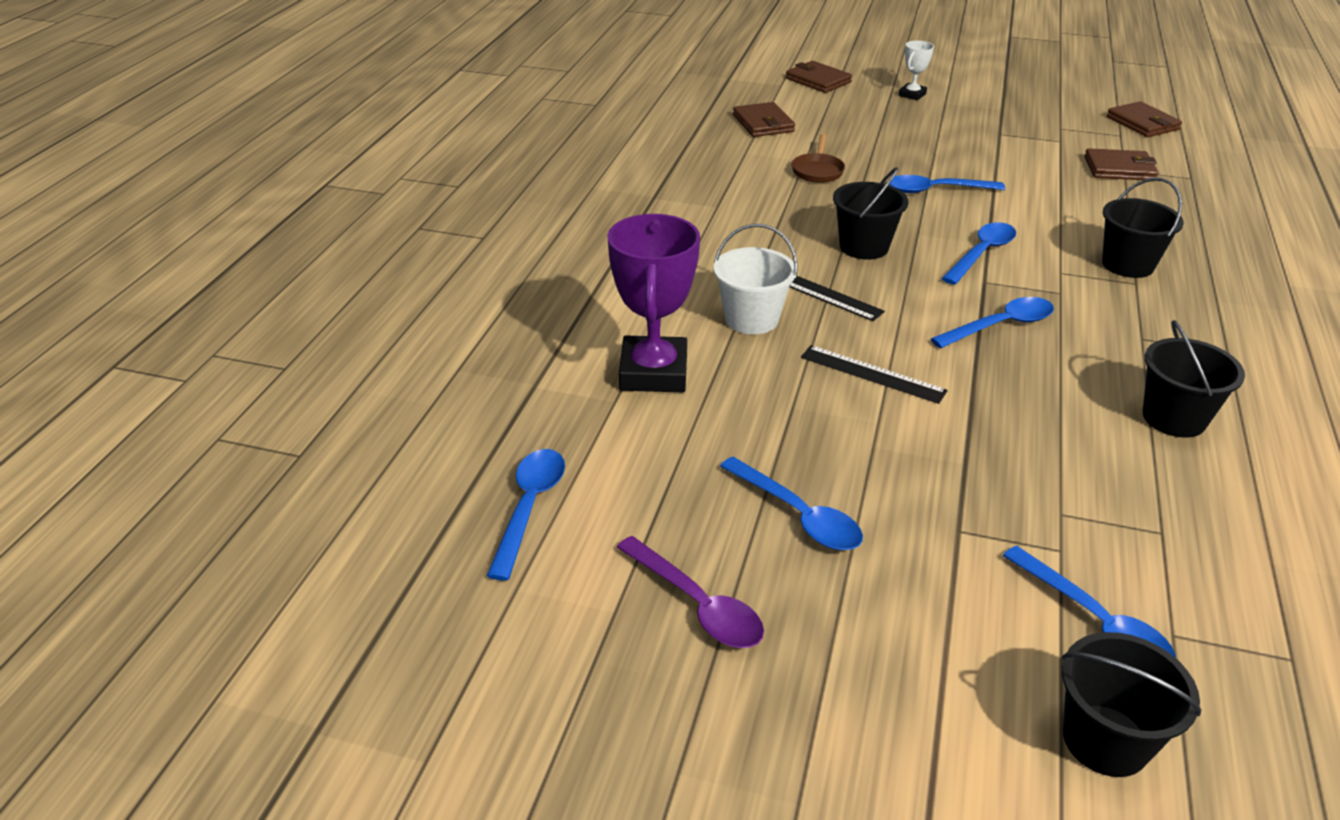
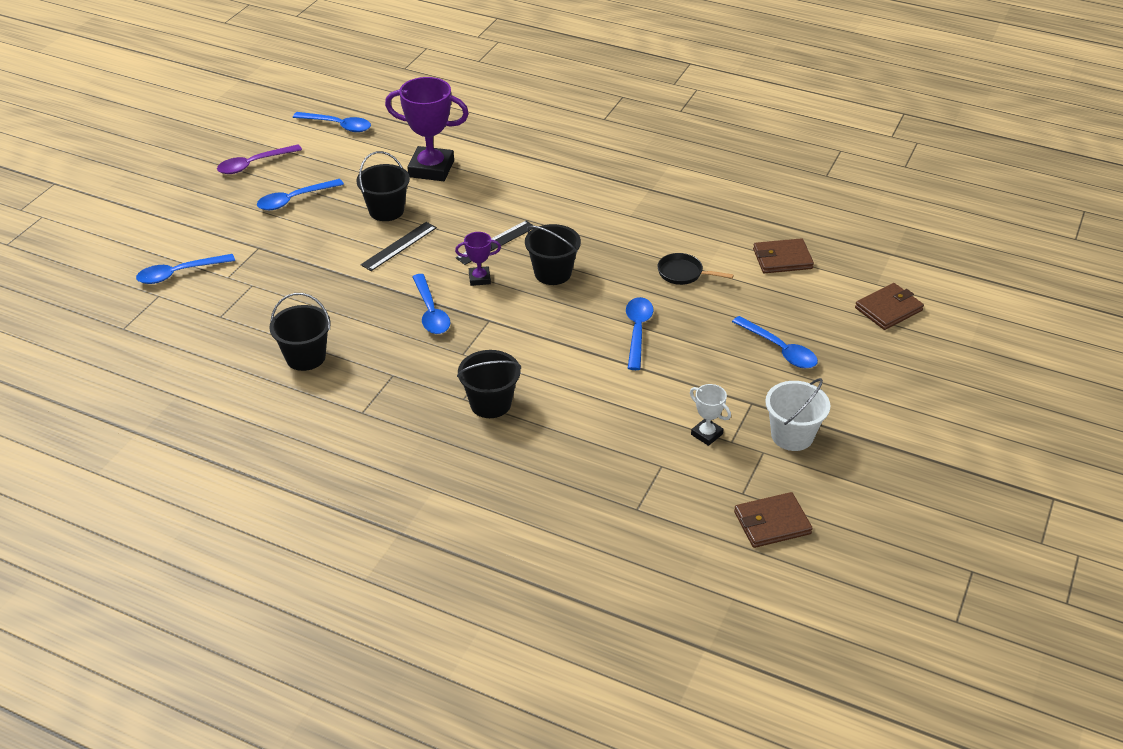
camera: 100 degrees right, 5 degrees up
(751, 319) = (474, 210): white bucket -> white bucket (792, 435)
(817, 170) = (683, 273): brown pan -> black pan
(907, 297) = (479, 278): none -> purple trophy
(912, 95) = (851, 366): white trophy -> white trophy (706, 434)
(982, 253) = (528, 329): blue spoon -> blue spoon (780, 349)
(1105, 740) = (121, 256): black bucket -> black bucket (386, 210)
(1119, 169) = (663, 462): brown wallet -> none

